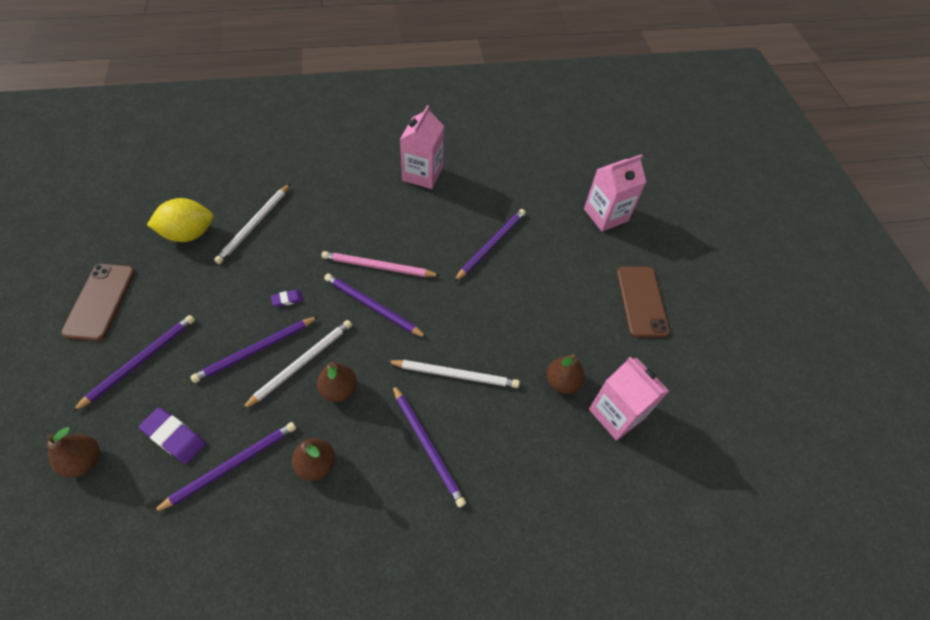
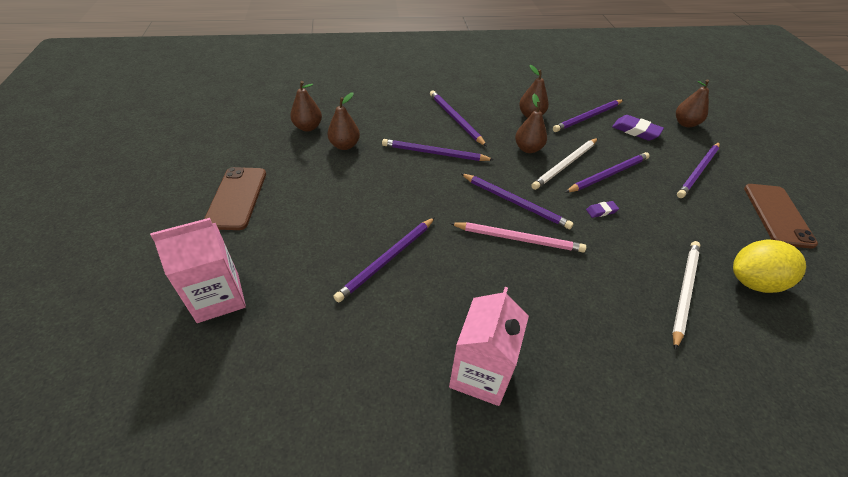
camera: 175 degrees left, 10 degrees down
(455, 375) = (434, 153): white pencil -> purple pencil
(616, 413) = (308, 127): pink carton -> brown pear

